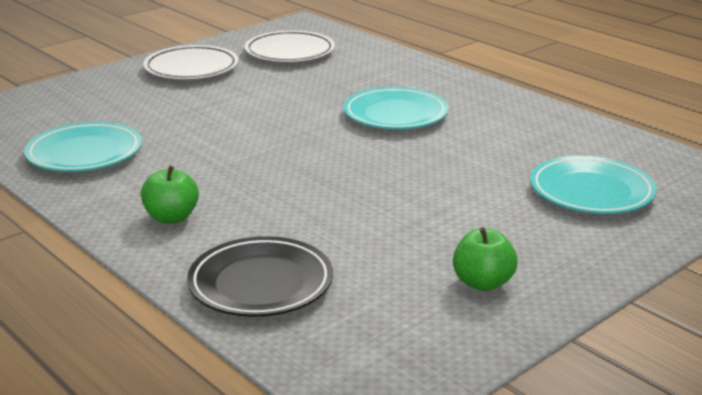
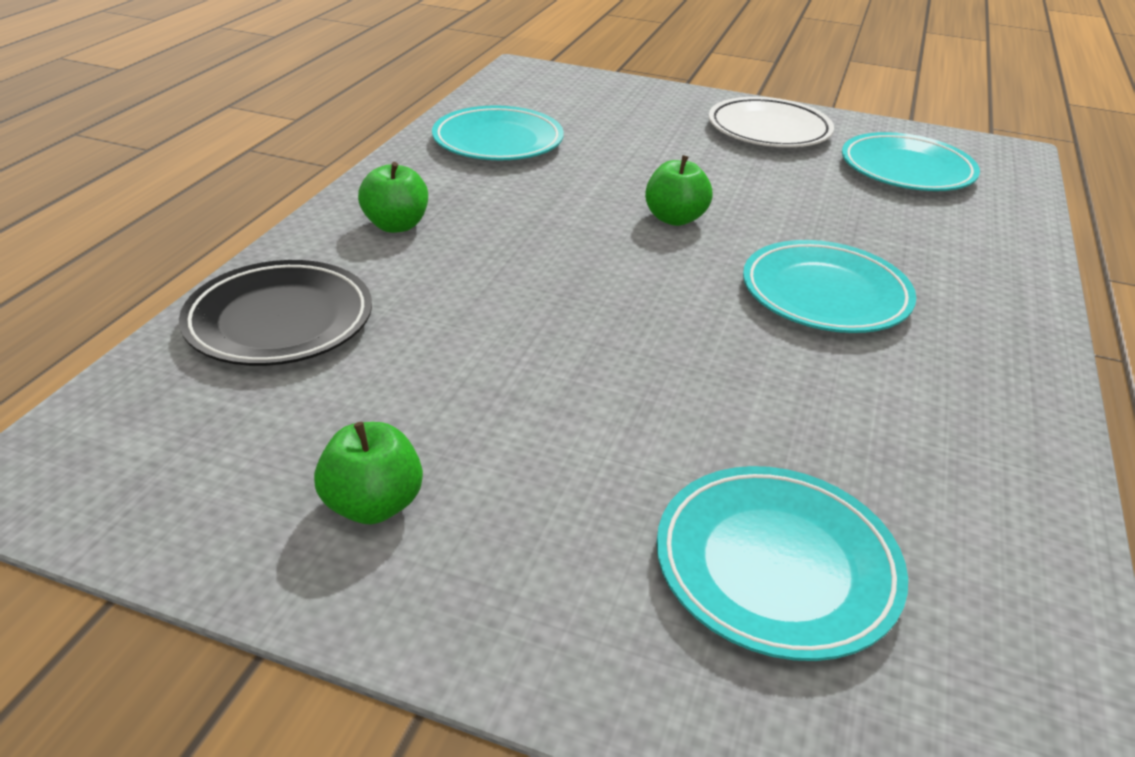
camera: 60 degrees right, 10 degrees up
(271, 127) = (674, 218): none -> green apple
(290, 52) = (906, 170): white plate -> turquoise plate

